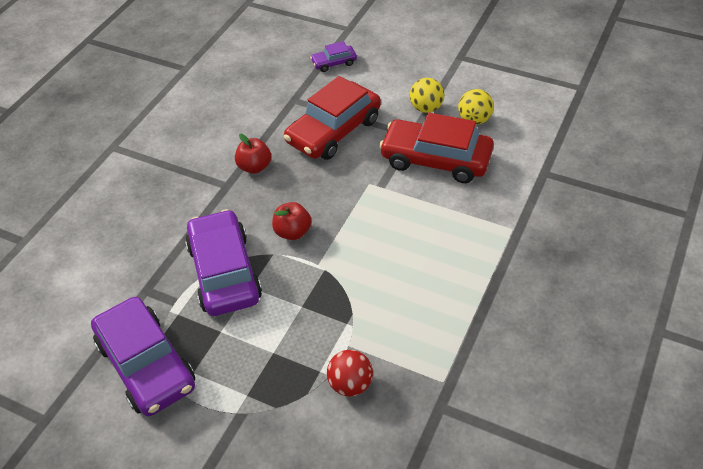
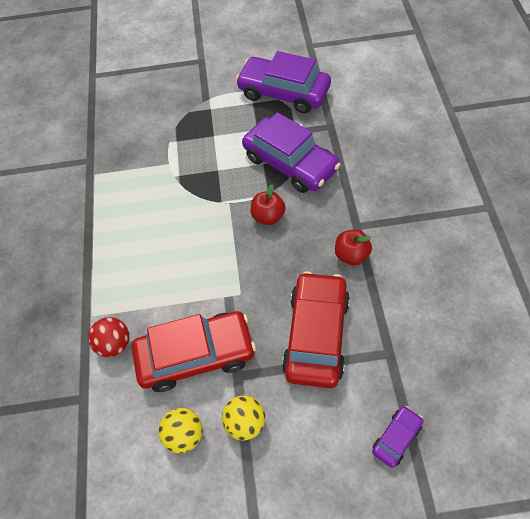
camera: 150 degrees right, 10 degrees up
(350, 384) = (152, 144): red ball -> red ball (114, 344)

